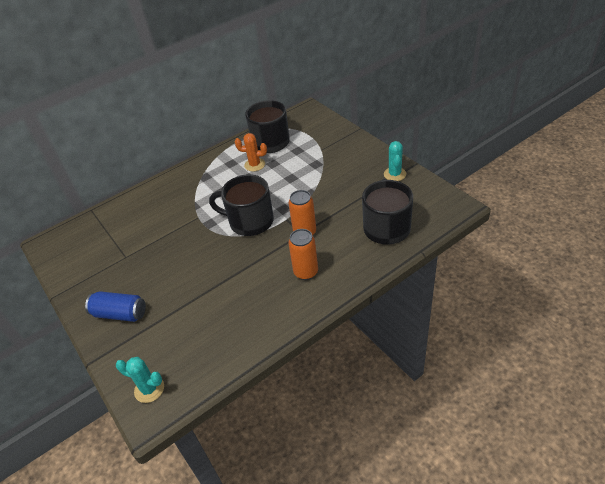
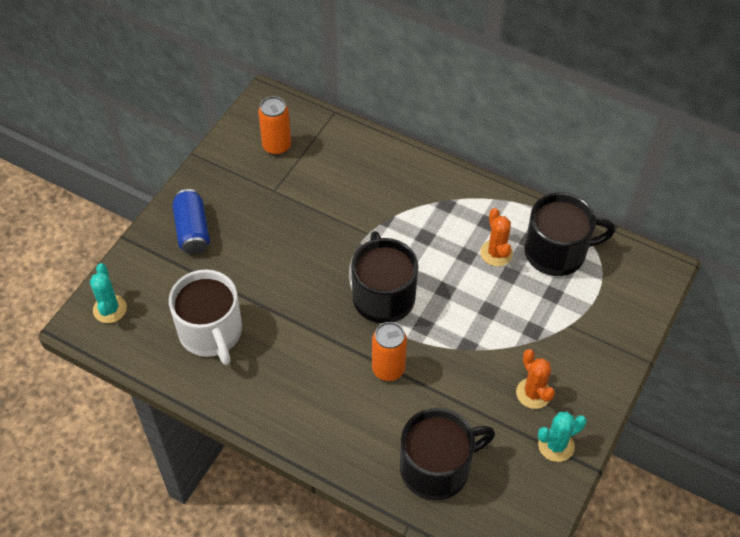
camera: 60 degrees right, 10 degrees up
(216, 323) = (211, 332): none -> white mug
(306, 272) = (320, 397): orange can -> orange can (277, 146)
(357, 174) = (533, 393): none -> orange cactus

